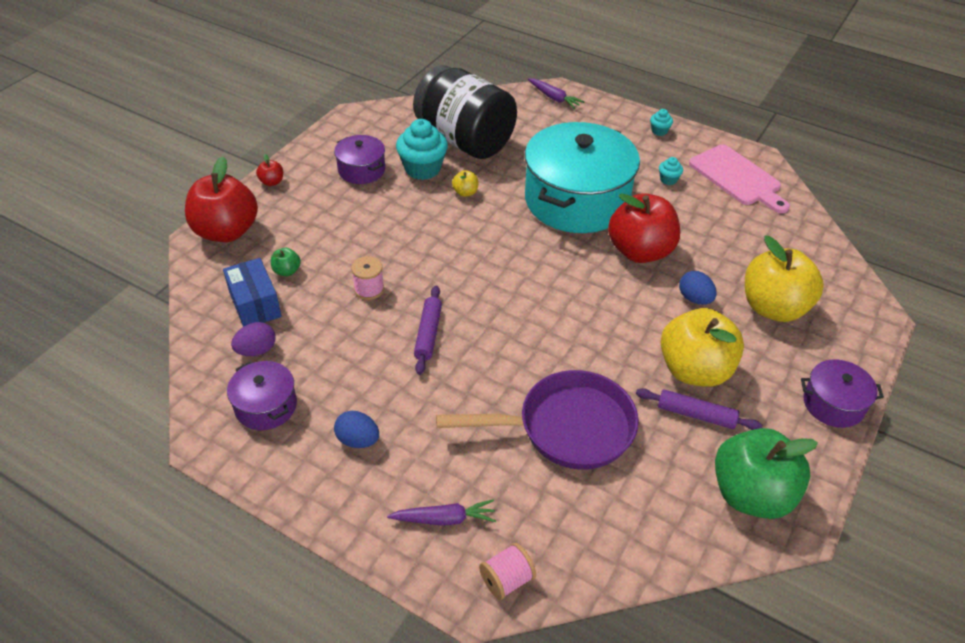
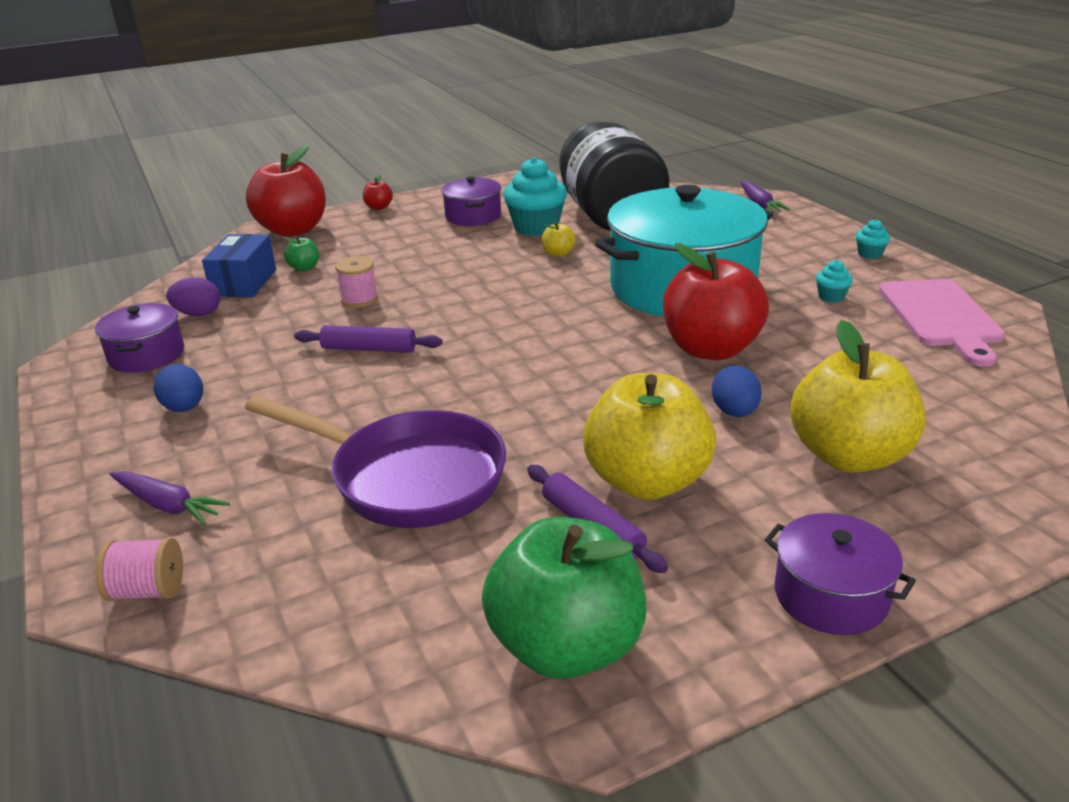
camera: 35 degrees right, 15 degrees down
(428, 334) = (369, 349): purple rolling pin -> purple rolling pin turned 60 degrees clockwise

